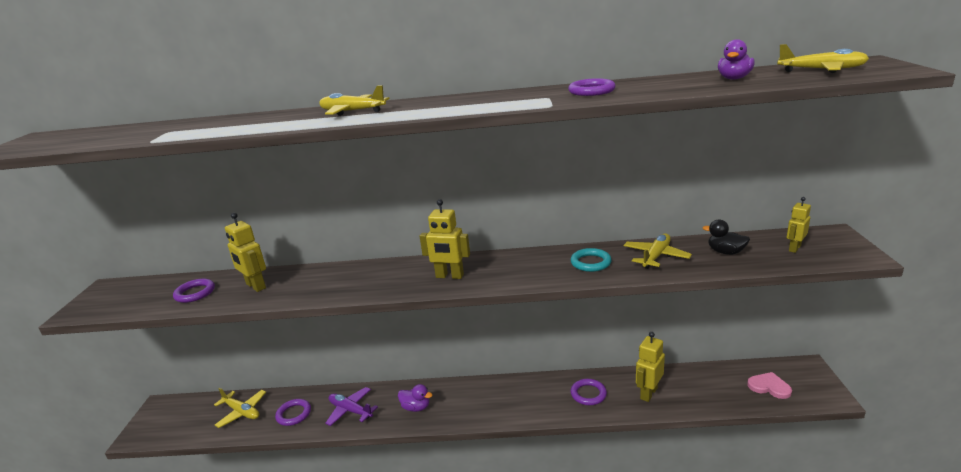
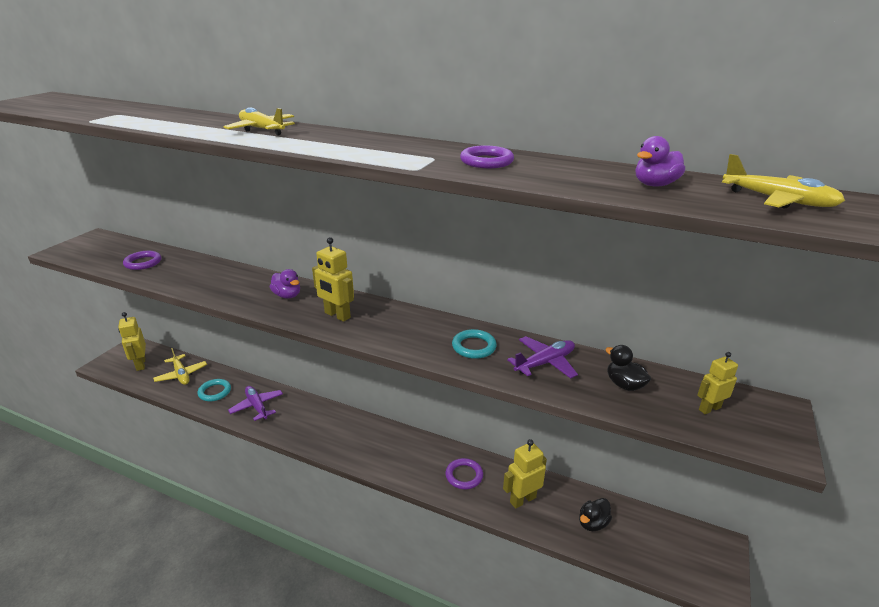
camera: 20 degrees right, 5 degrees up
(255, 286) = (187, 271): yellow robot -> yellow robot (140, 364)
(294, 414) = (215, 392): purple ring -> turquoise ring
(416, 407) = (308, 425): purple duck -> purple duck (287, 295)
(656, 256) = (545, 363): yellow plane -> purple plane
(712, 389) = (592, 523): none -> black duck
(769, 387) = (657, 548): pink heart -> none

